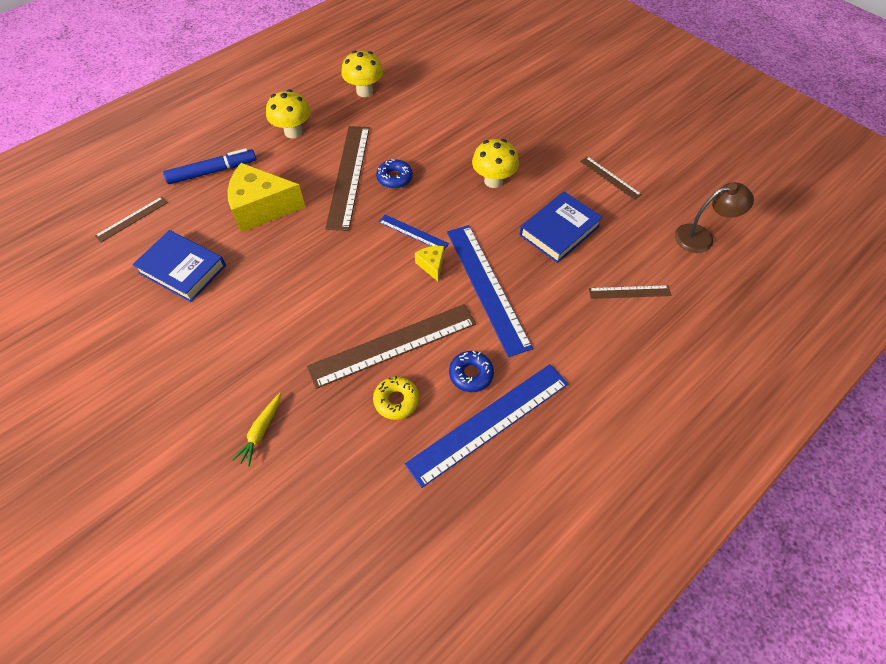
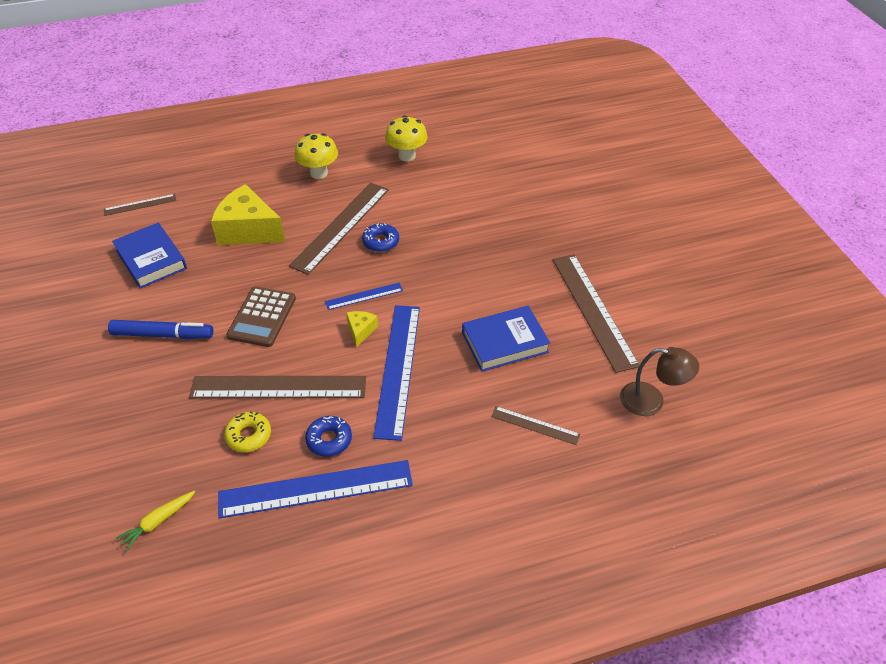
camera: 25 degrees right, 10 degrees down
(212, 171) = (229, 186): blue marker -> blue marker (162, 335)
(261, 431) = (123, 415): yellow carrot -> yellow carrot (158, 522)
(332, 286) = (262, 317): none -> brown calculator
(413, 233) = (364, 296): blue ruler -> blue ruler turned 75 degrees counterclockwise
(493, 181) = (472, 274): yellow mushroom -> none
(610, 178) = (593, 310): brown ruler -> brown ruler, size x2.02

